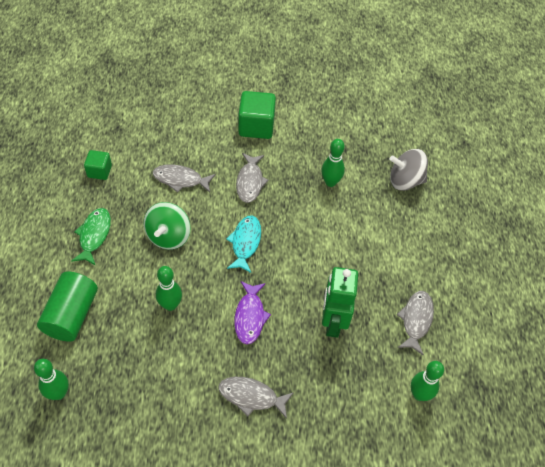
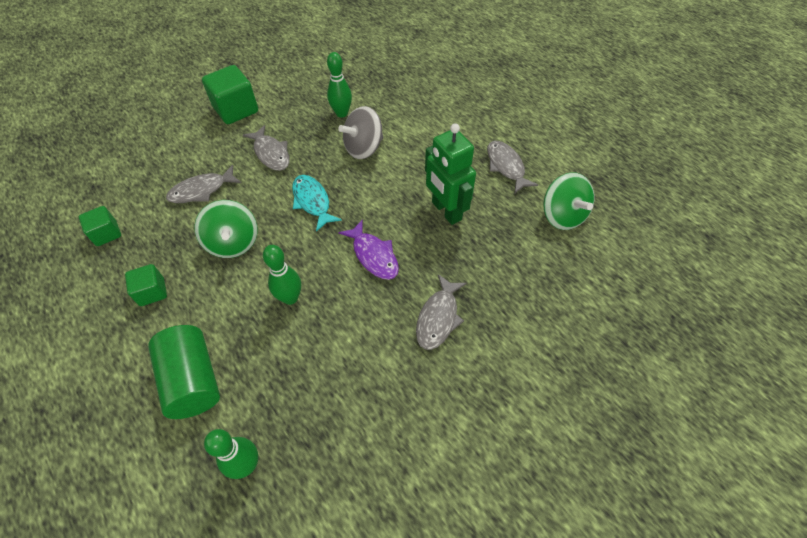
camera: 35 degrees left, 0 degrees up
(94, 235) = (152, 292): green fish -> green cube
(251, 396) = (438, 317): grey fish -> grey fish turned 45 degrees counterclockwise
(405, 181) = (400, 79): grey spinning top -> grey spinning top (364, 148)
(419, 394) = (562, 216): green bowling pin -> green spinning top

